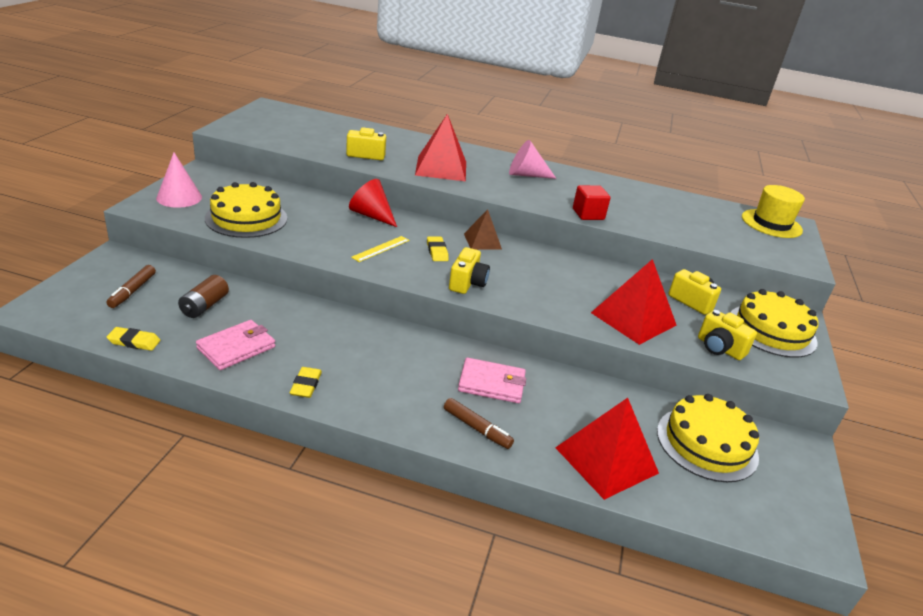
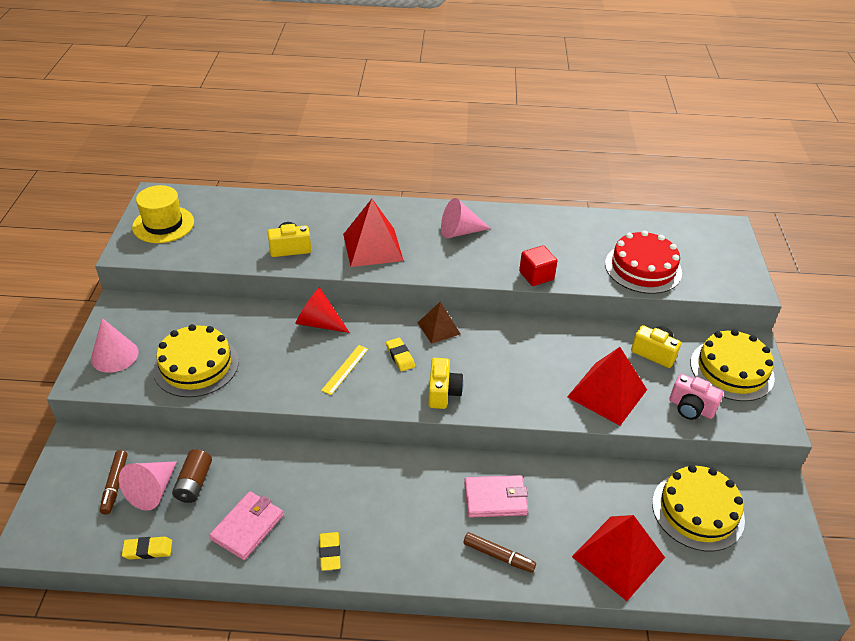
camera: 10 degrees left, 10 degrees up
(163, 302) = (152, 490): none -> pink cone
(696, 230) = (643, 268): none -> red cake
(719, 348) = (691, 408): yellow camera -> pink camera
(771, 223) = (709, 236): yellow hat -> yellow hat (163, 224)

